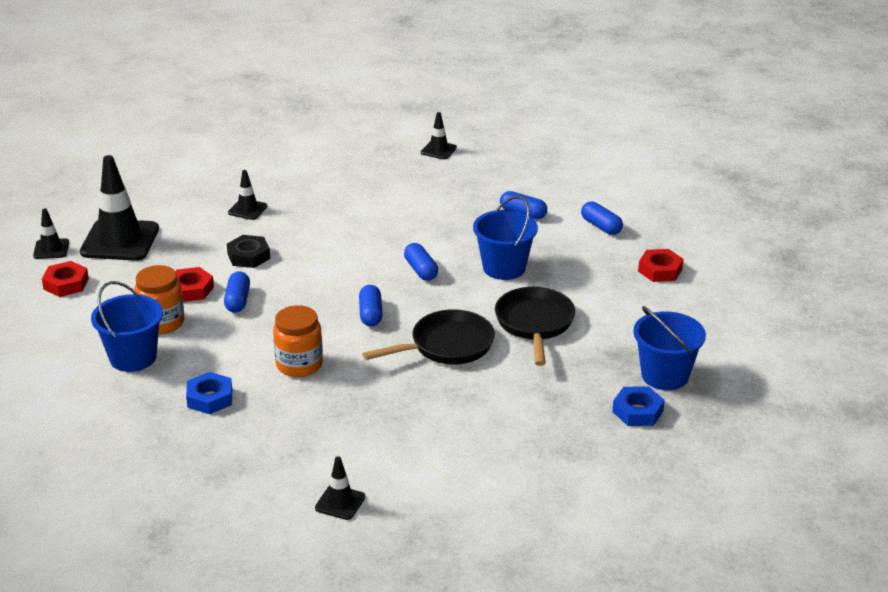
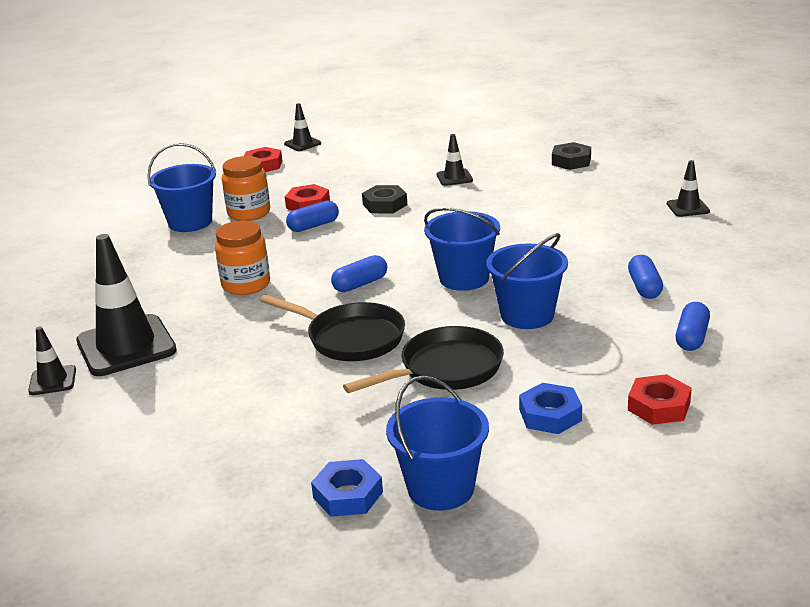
camera: 60 degrees right, 5 degrees down
(120, 241) = (343, 157): black traffic cone -> black traffic cone (126, 346)
(210, 398) = (161, 269): blue nut -> blue nut (550, 415)
(297, 155) = (571, 161): none -> black nut
(421, 270) = (464, 278): blue capsule -> blue bucket

